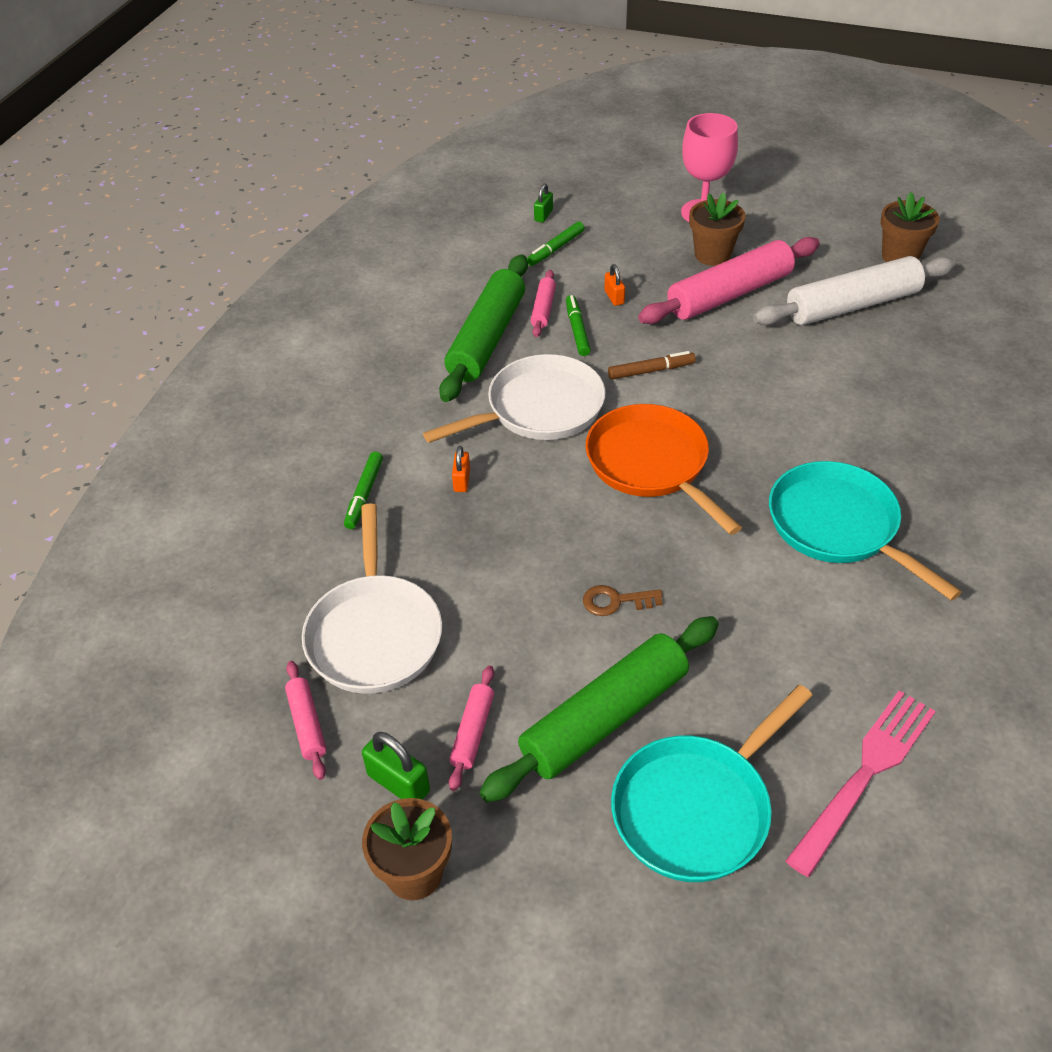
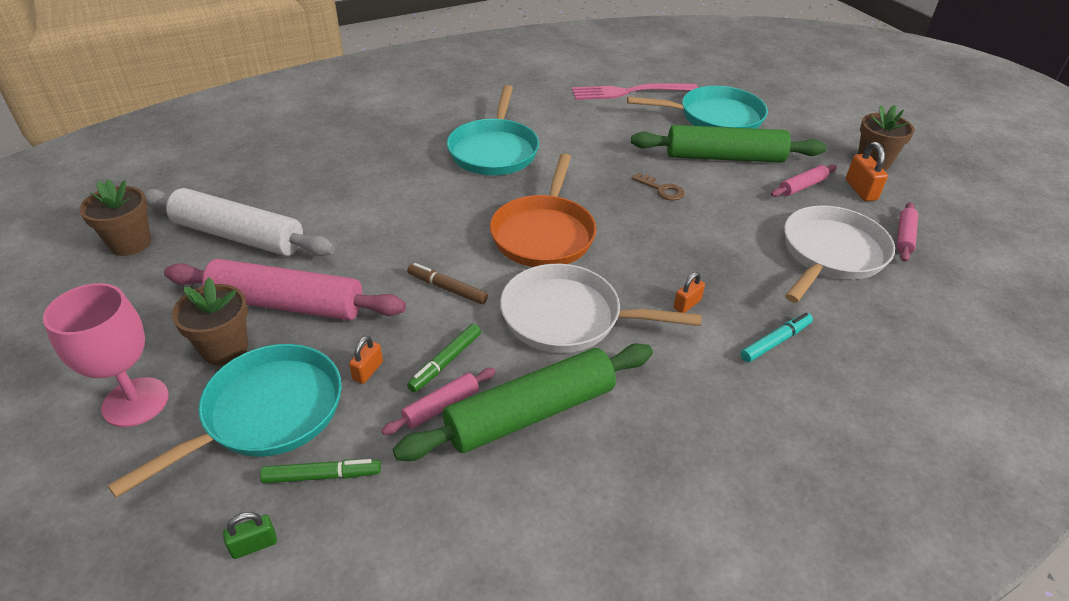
camera: 140 degrees left, 5 degrees down
(364, 495) = (775, 341): green marker -> turquoise marker
(398, 783) = (860, 190): green padlock -> orange padlock
(630, 249) = (266, 413): none -> turquoise pan

